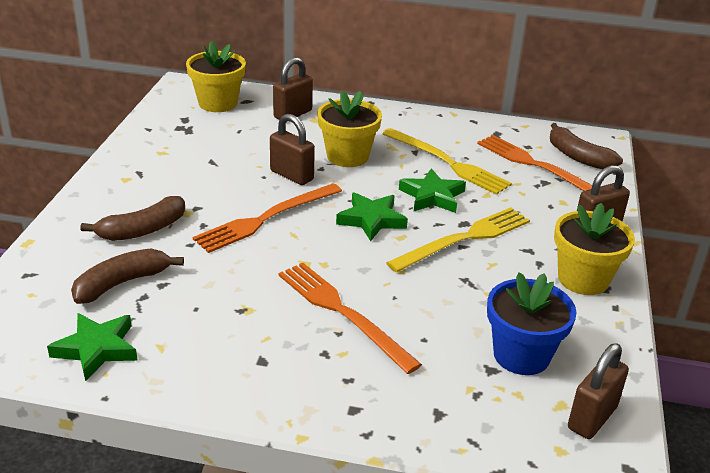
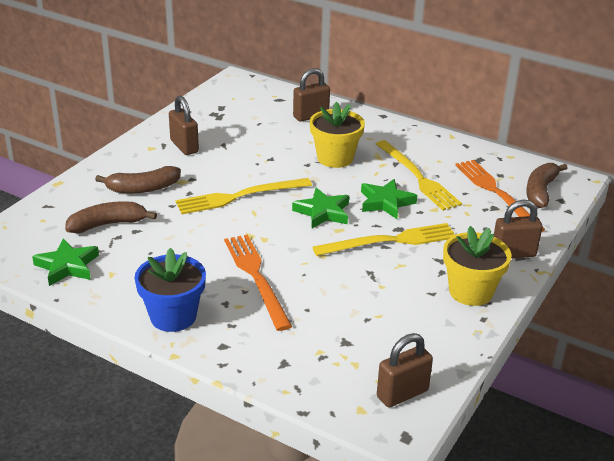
camera: 20 degrees right, 0 degrees up
(218, 103) = (255, 98): yellow flower pot -> none
(266, 219) = (239, 196): orange fork -> yellow fork
(292, 175) = (280, 166): brown padlock -> brown padlock (184, 146)
(521, 355) = (377, 337): blue flower pot -> blue flower pot (173, 316)
(578, 157) = (541, 191): brown banana -> brown banana turned 45 degrees clockwise

